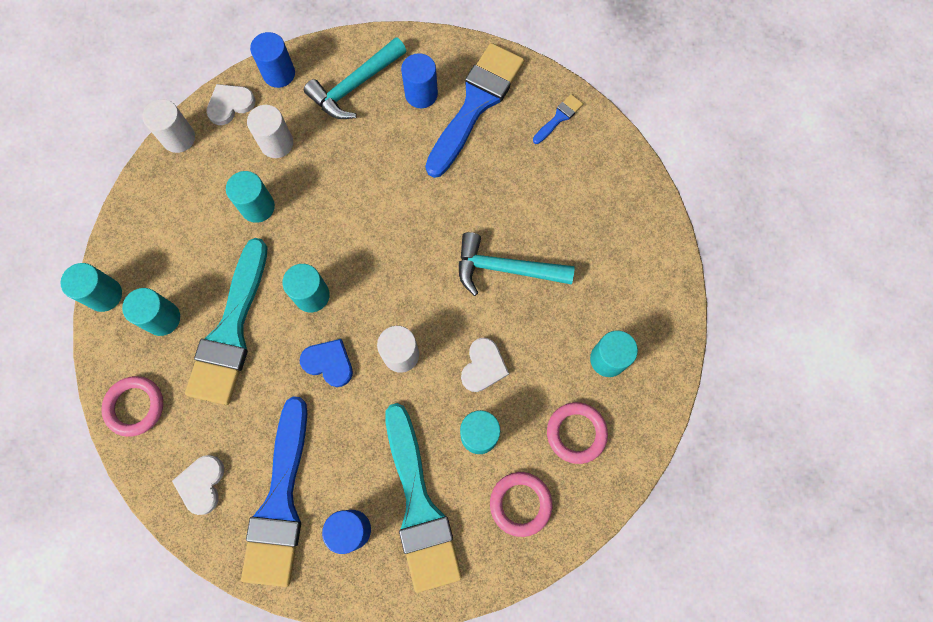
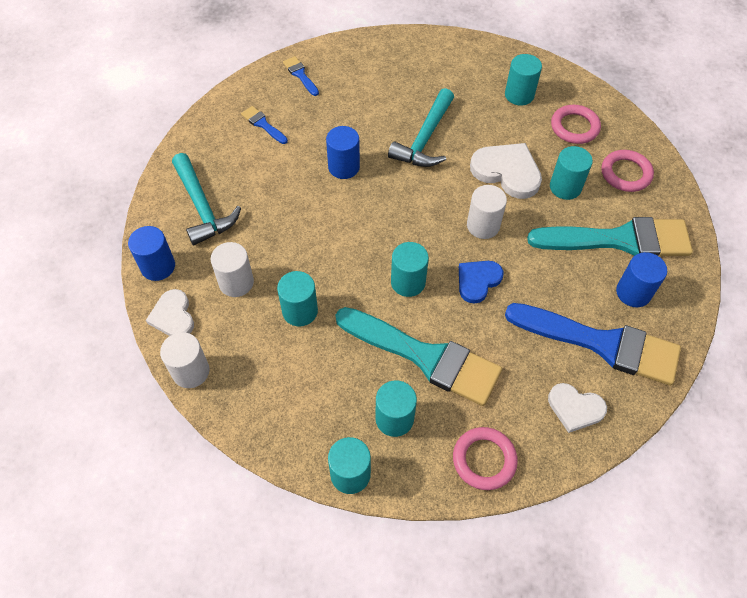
camera: 75 degrees left, 15 degrees down
(421, 94) = (235, 160): blue cylinder -> blue cylinder (344, 167)
(476, 104) = (263, 124): blue brush -> blue brush, size x0.42
(483, 366) = (507, 172): white heart -> white heart, size x1.55

